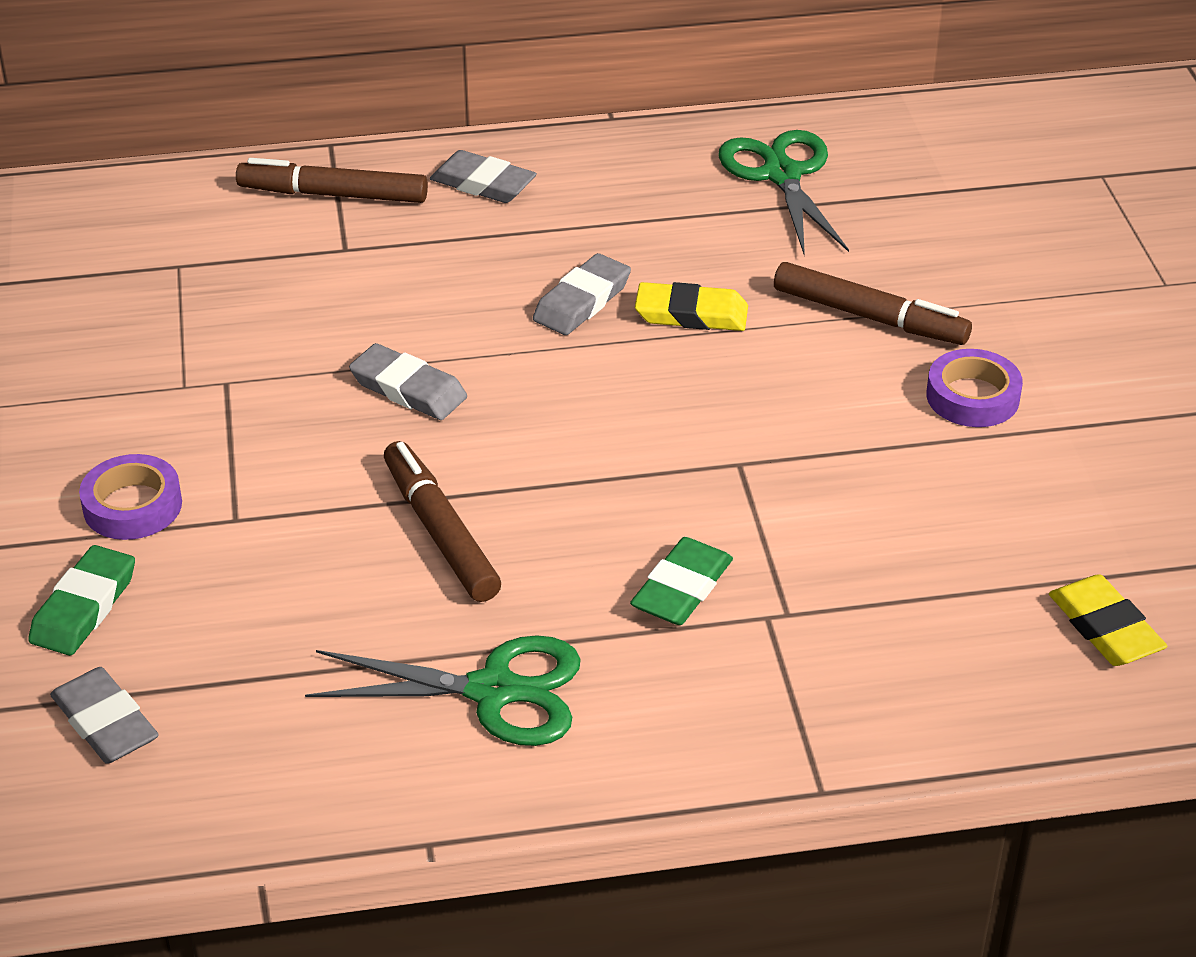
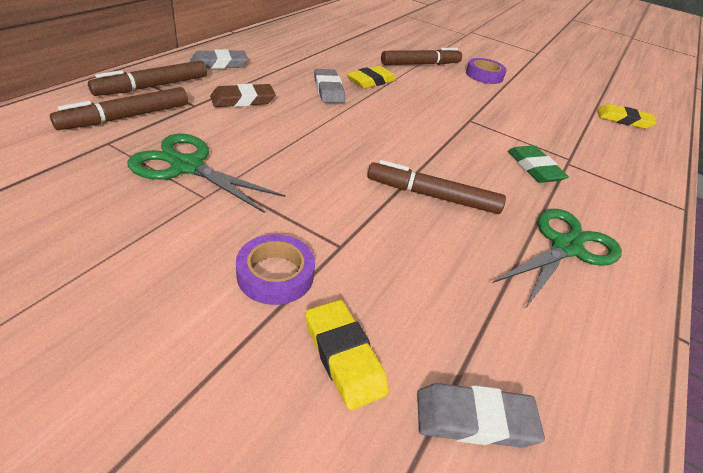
camera: 55 degrees left, 0 degrees up
(84, 607) = (343, 356): green eraser -> yellow eraser
(240, 235) = (126, 117): none -> brown marker
(408, 389) = (319, 147): grey eraser -> none
(420, 267) = (243, 100): none -> brown eraser
(781, 175) = (323, 34): green scissors -> green scissors (187, 166)

